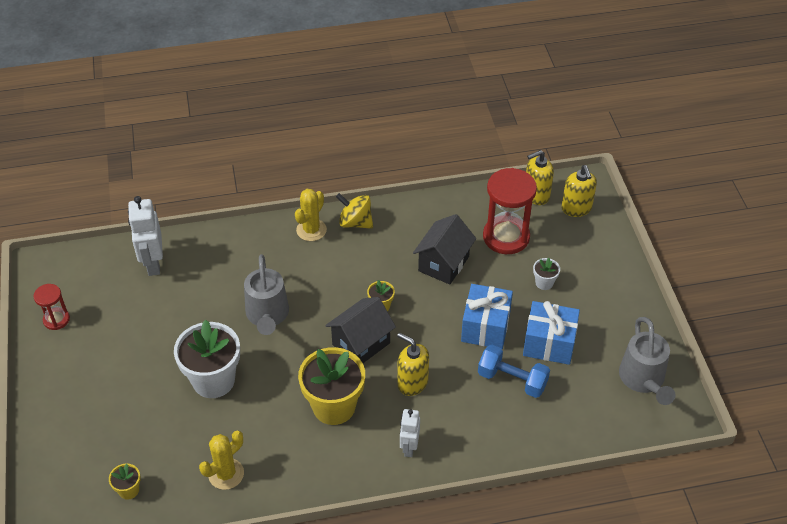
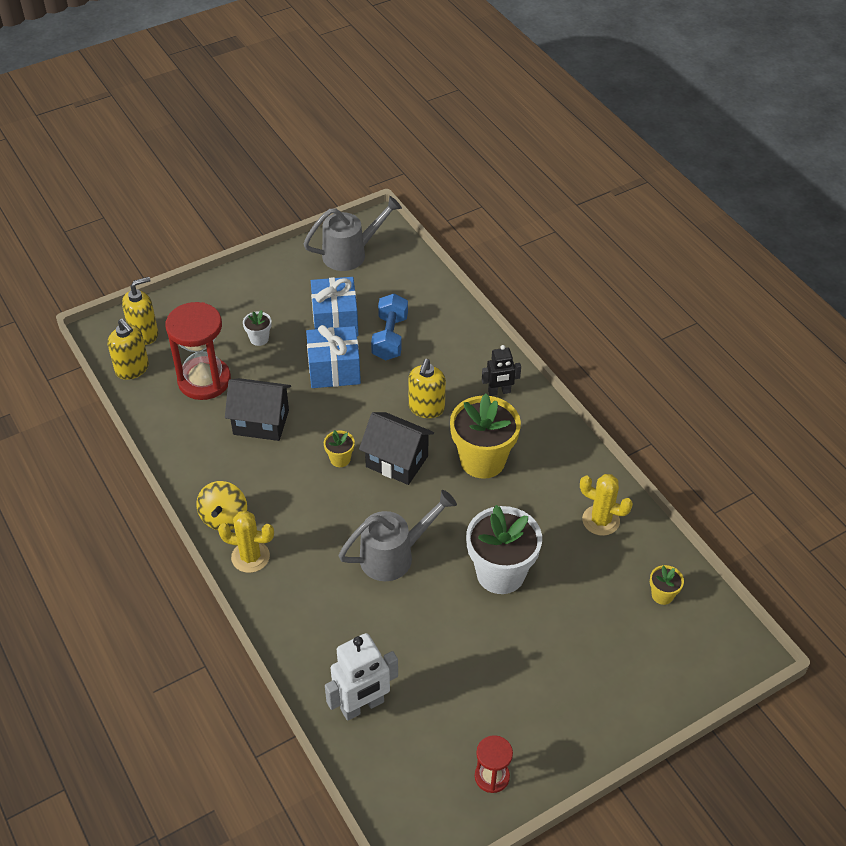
camera: 110 degrees left, 0 degrees up
(409, 447) = (499, 392): white robot -> black robot

